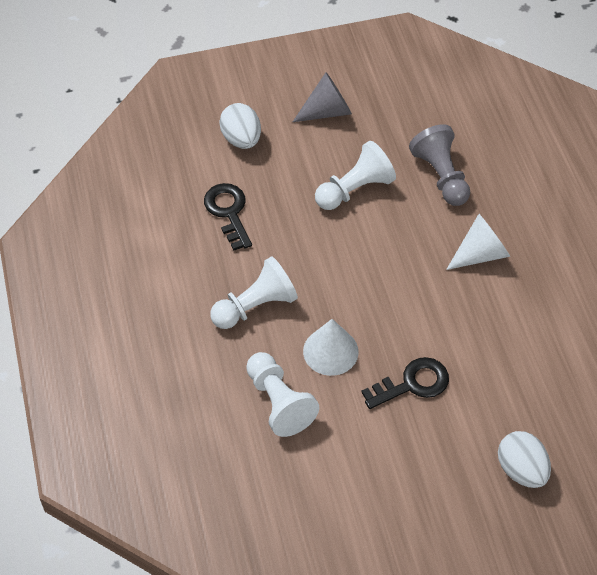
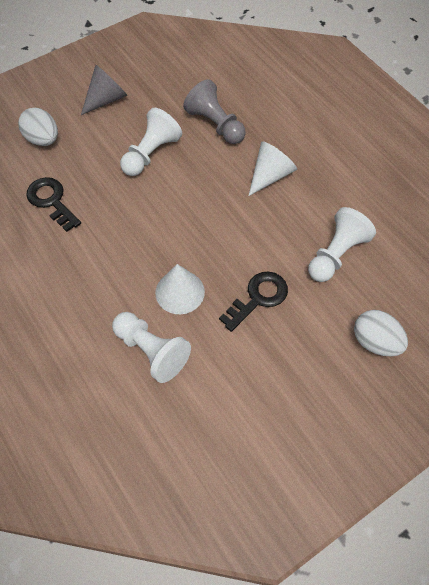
camera: 20 degrees left, 5 degrees up
(255, 306) = (102, 273): white pawn -> white pawn (336, 254)

